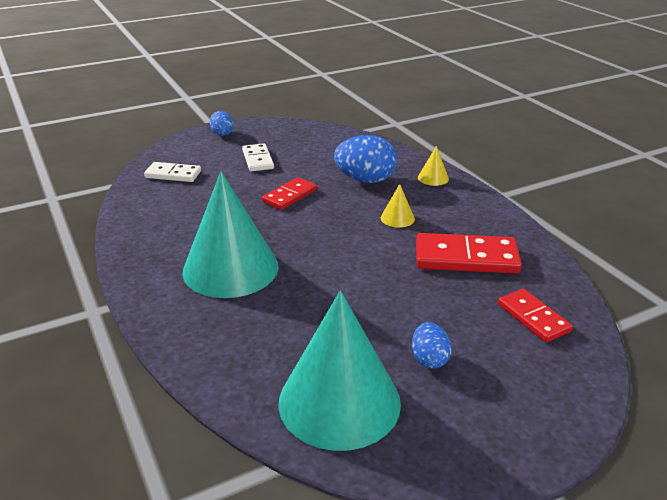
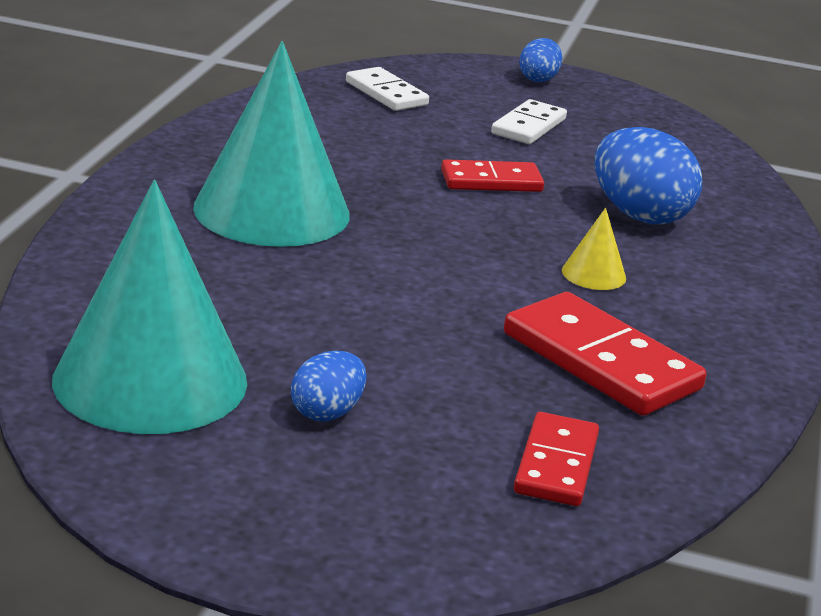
camera: 40 degrees right, 5 degrees down
(433, 178) = (754, 262): yellow cone -> none

